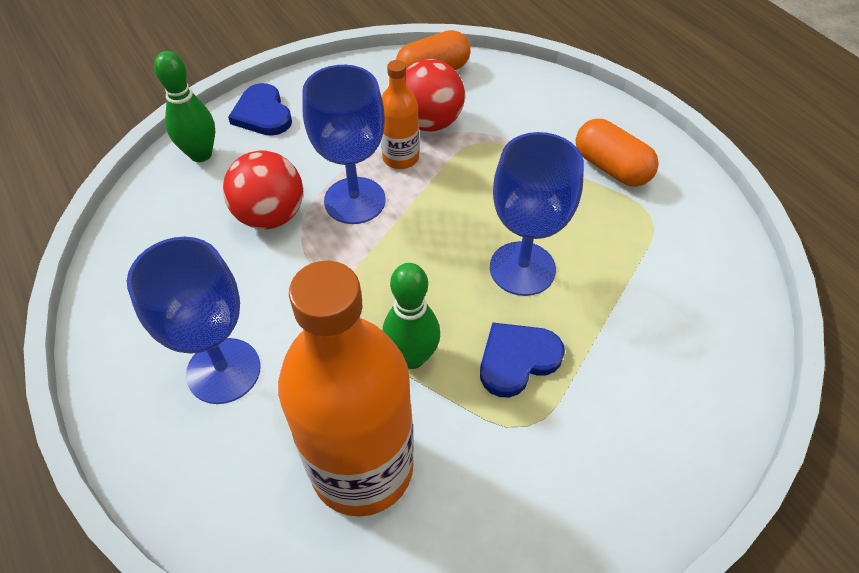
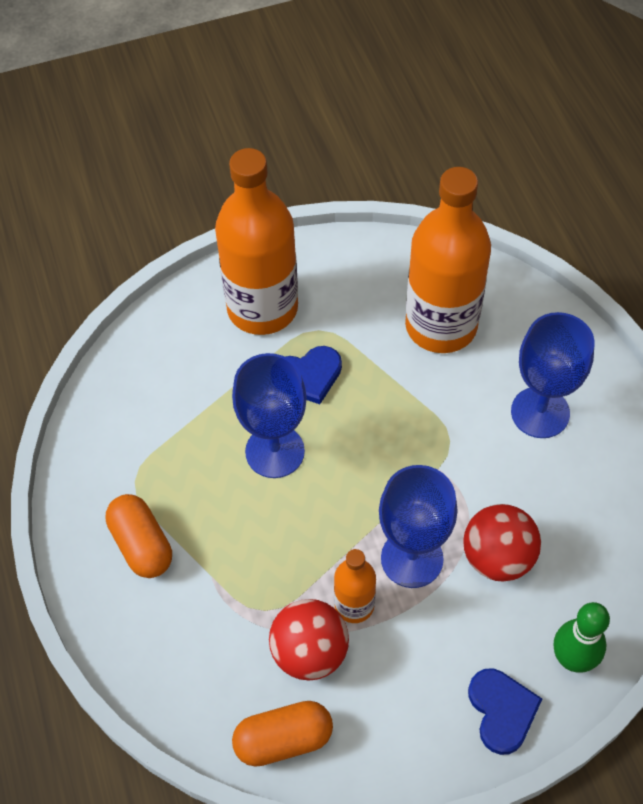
camera: 165 degrees left, 5 degrees up
(412, 357) = (389, 394): green bowling pin -> none
(613, 442) = (262, 308): none -> orange bottle

